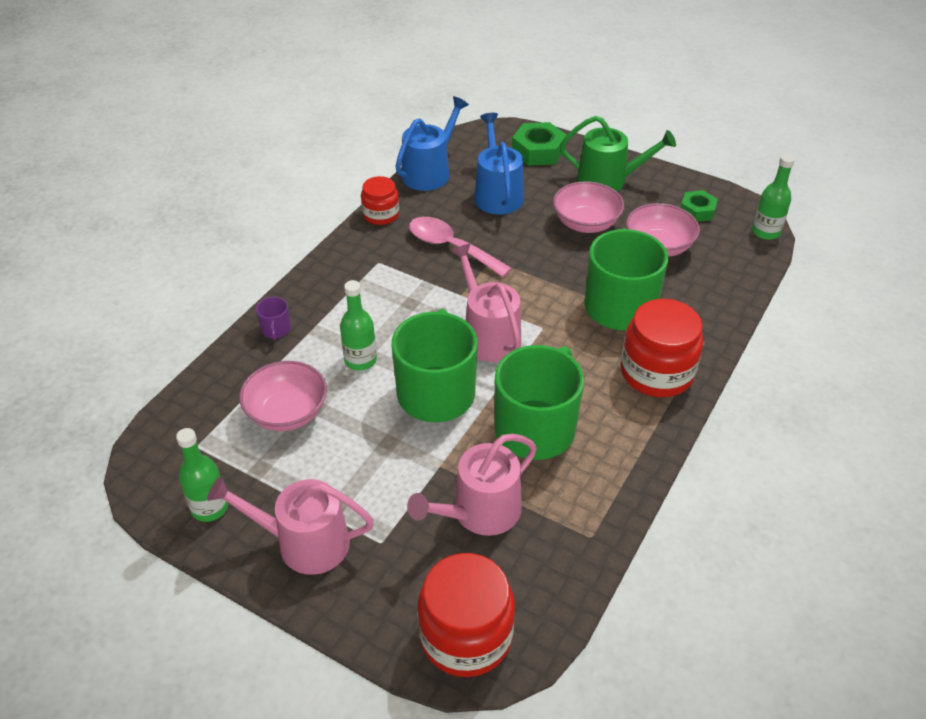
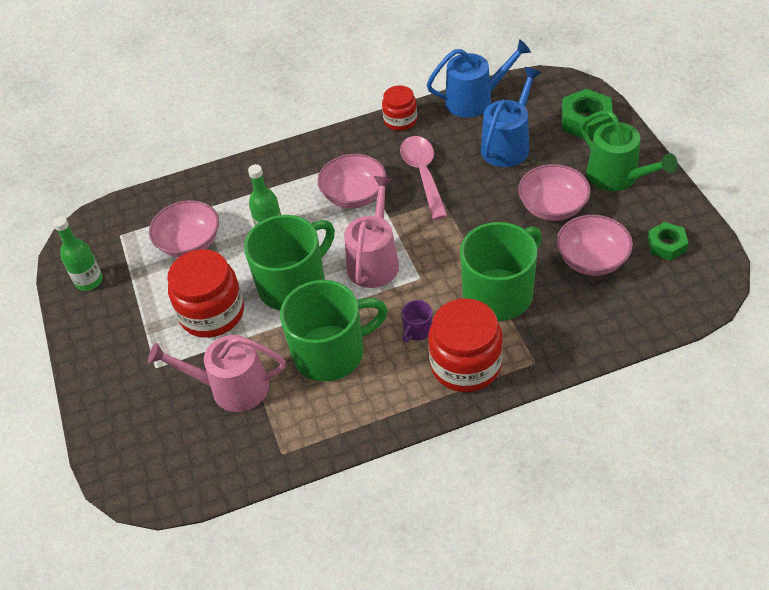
camera: 45 degrees right, 5 degrees up
(276, 329) = (241, 177): purple mug -> purple mug (417, 330)
(304, 543) = (115, 338): pink watering can -> none
(408, 292) = (354, 195): none -> pink bowl
(466, 636) = (140, 461): red jar -> red jar (212, 313)
(766, 232) = (709, 298): green bottle -> none

